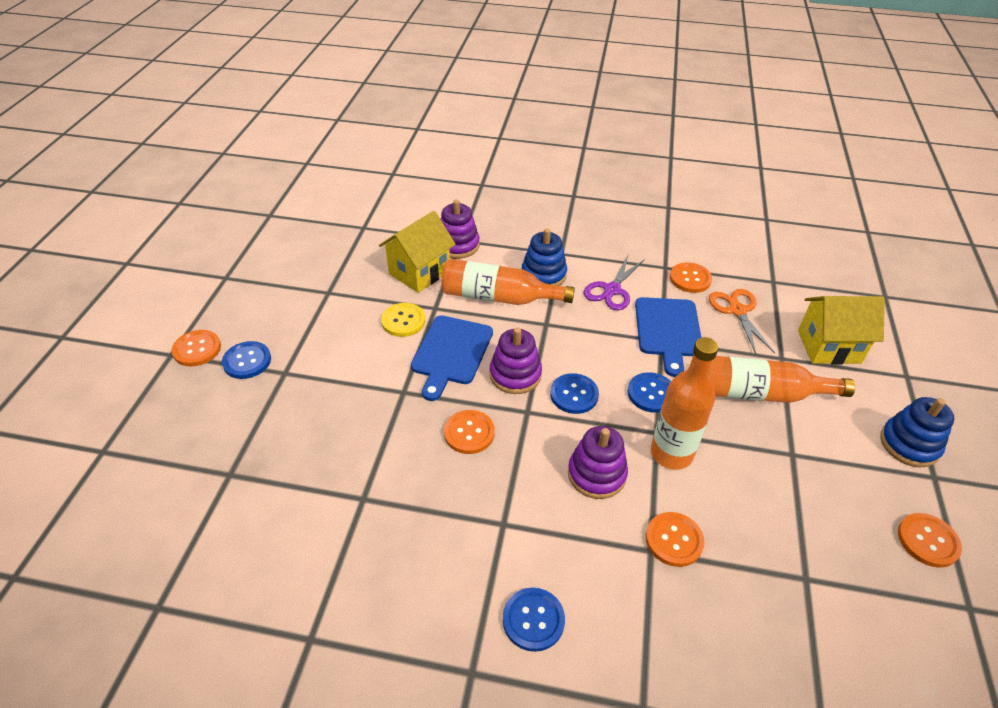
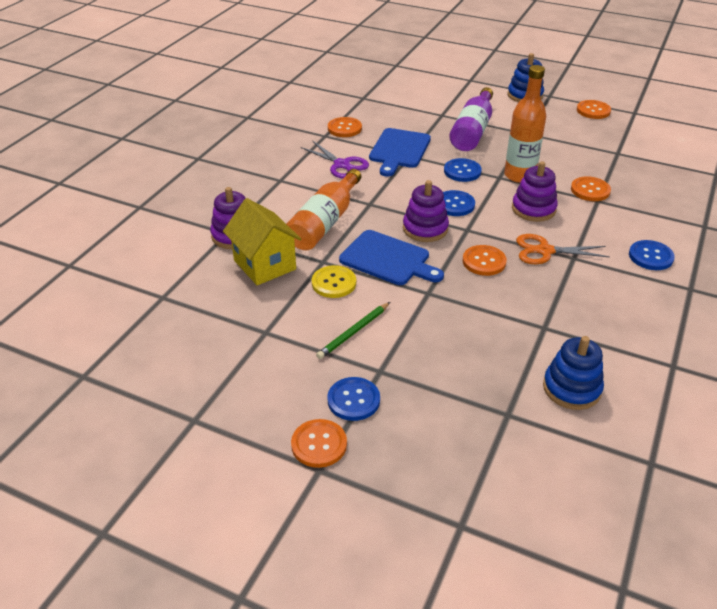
camera: 75 degrees left, 5 degrees down
(334, 346) = (354, 332): none -> green pencil
(543, 274) = (305, 194): blue stacking toy -> blue stacking toy (571, 388)
(668, 330) = (399, 150): blue cutting board -> blue cutting board turned 90 degrees clockwise
(737, 310) = (388, 118): orange scissors -> orange scissors (545, 251)
(759, 393) = (472, 131): orange bottle -> purple bottle
(829, 347) = (437, 96): yellow house -> none

